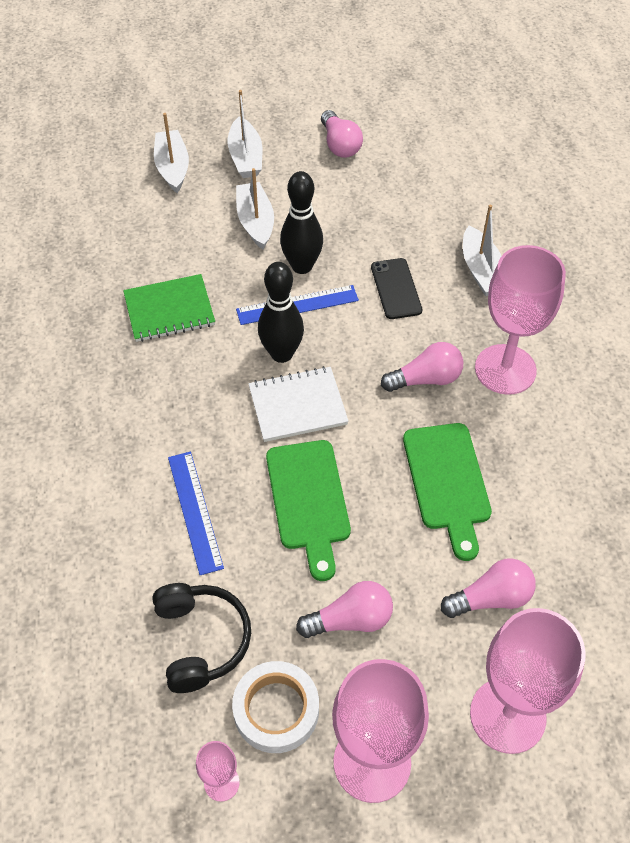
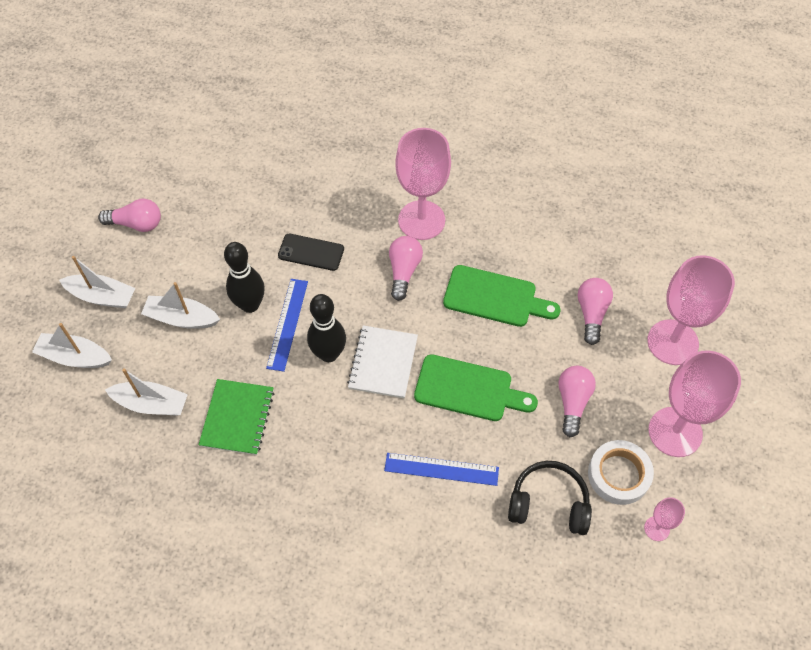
camera: 65 degrees left, 5 degrees up
(482, 271) = (327, 192): white boat -> white boat (151, 404)

